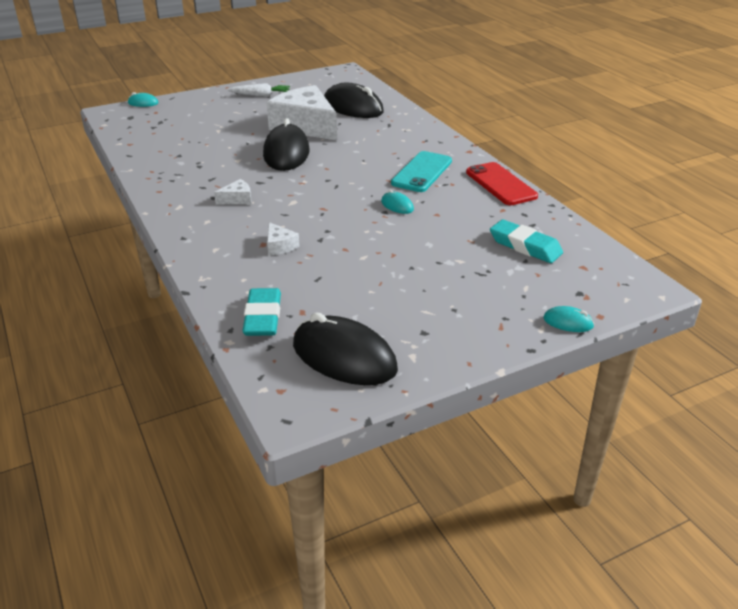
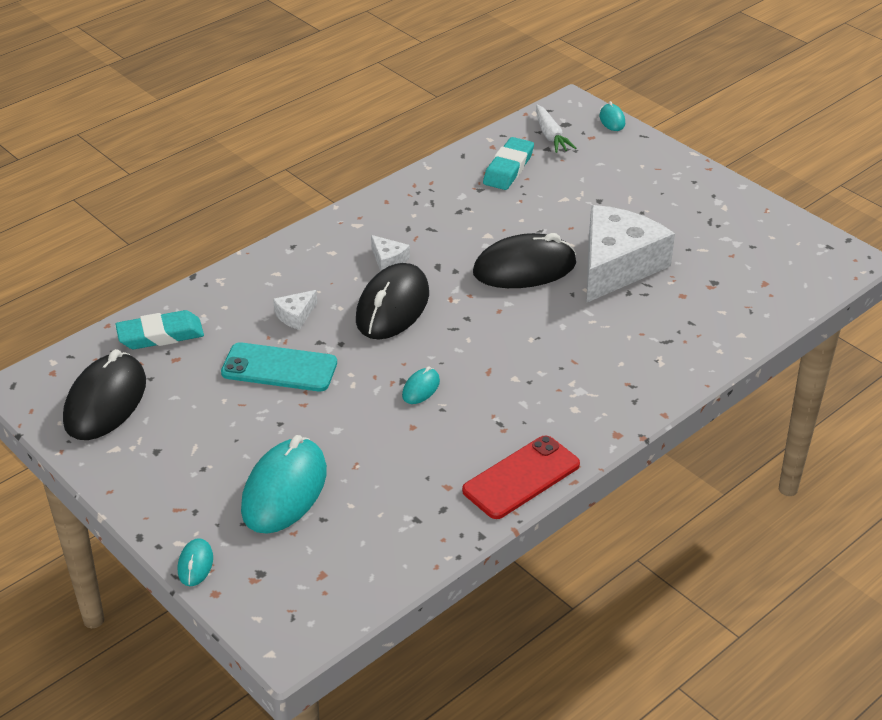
camera: 75 degrees right, 5 degrees up
(261, 95) = (698, 204): white carrot -> white carrot (550, 136)
(353, 107) = (707, 295): black mouse -> black mouse (392, 307)
(422, 172) = (524, 396): turquoise phone -> turquoise phone (279, 368)
(491, 273) = (284, 490): none -> turquoise mouse
(525, 246) = (356, 516): turquoise eraser -> turquoise eraser (508, 168)

